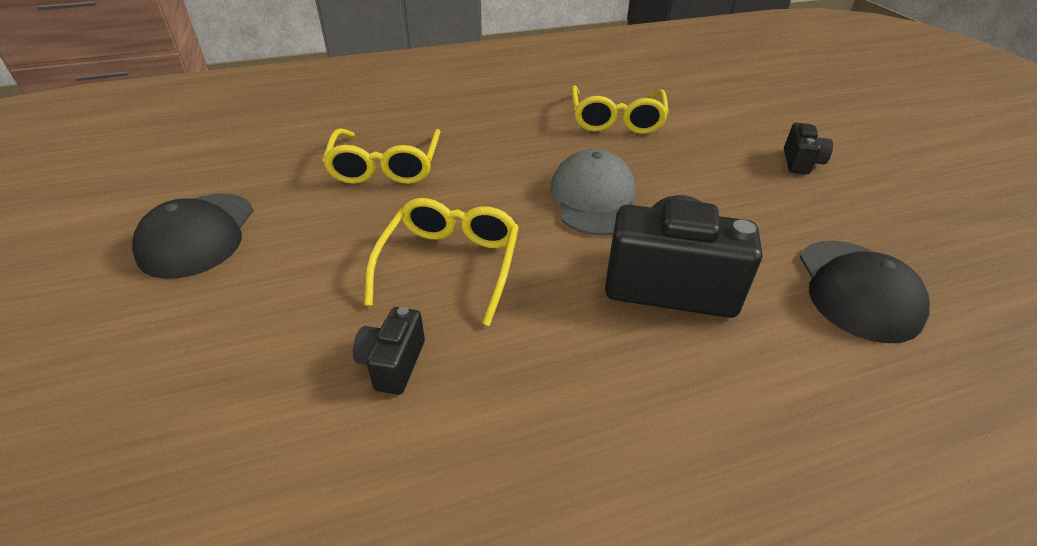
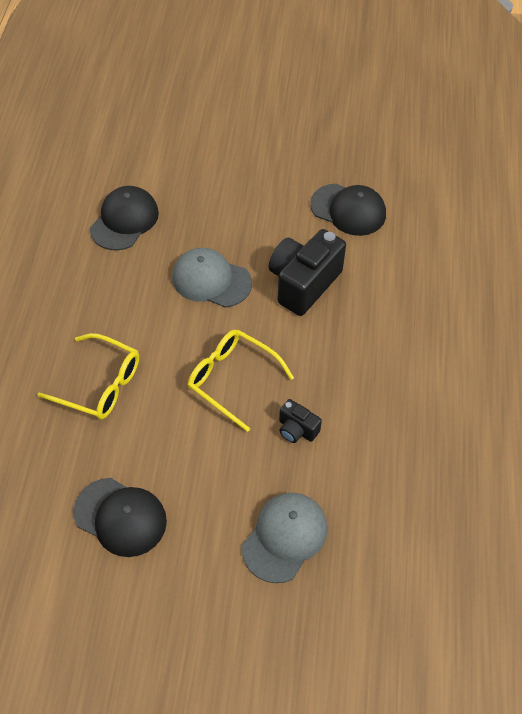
camera: 65 degrees left, 15 degrees up
(171, 418) = (285, 537): none -> grey cap
(616, 119) = (124, 220): yellow glasses -> black cap
(801, 162) = (237, 156): black camera -> none

